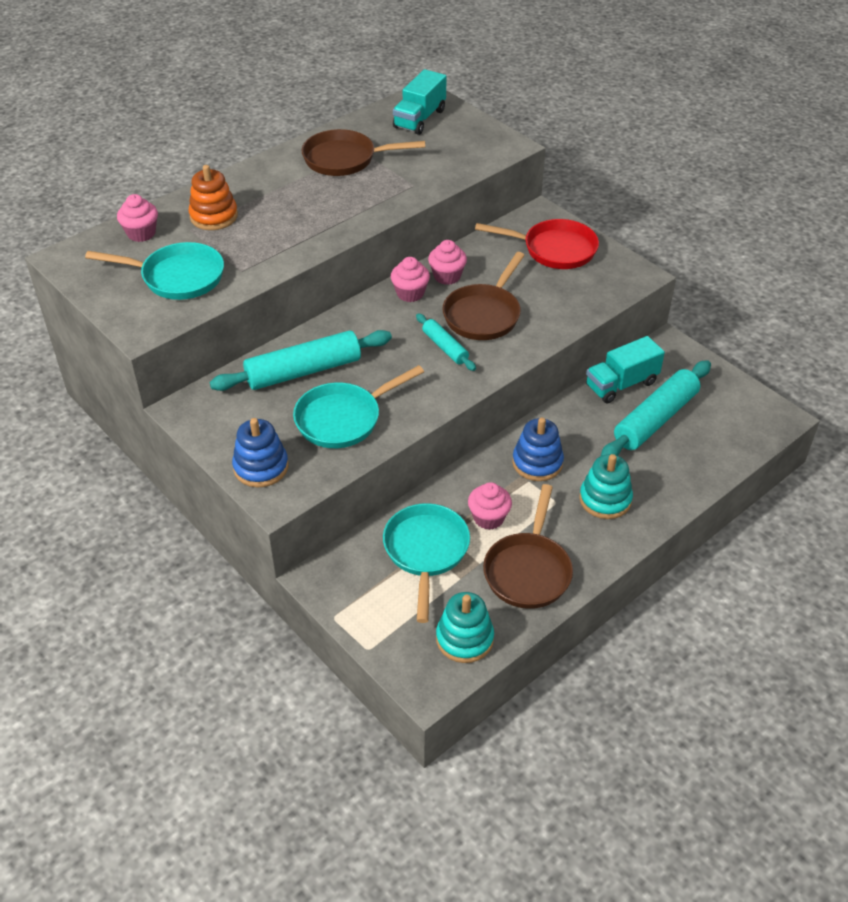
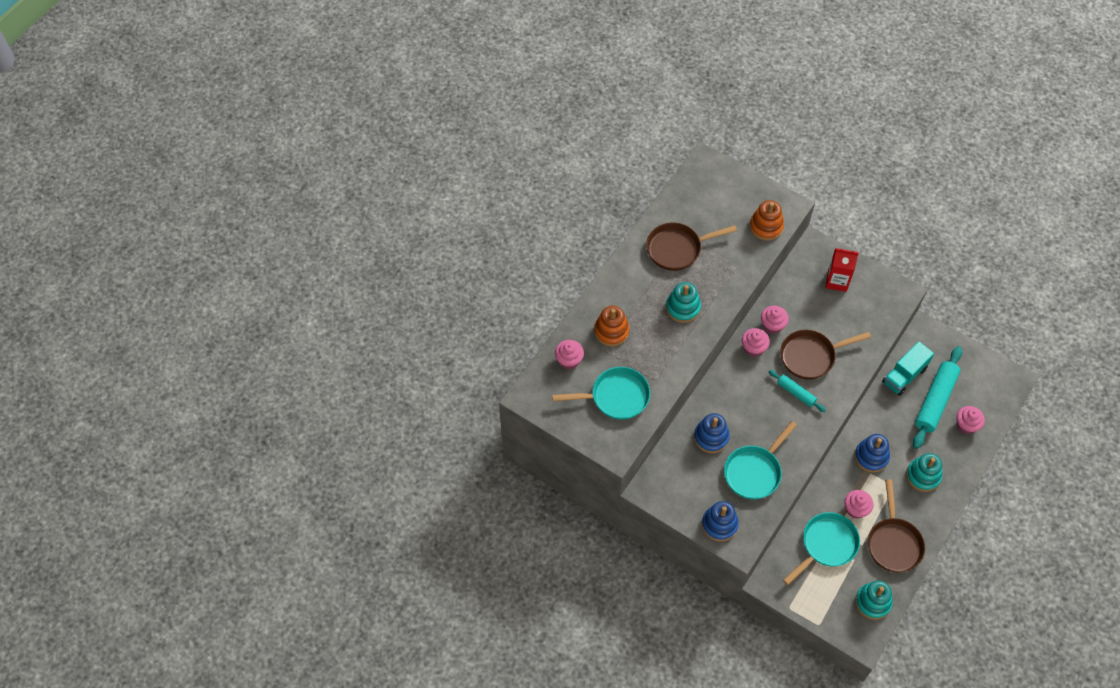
camera: 15 degrees left, 15 degrees up
(303, 371) = (711, 437): turquoise rolling pin -> blue stacking toy
(319, 210) = (683, 308): none -> turquoise stacking toy
(419, 119) = (713, 191): turquoise truck -> none
(426, 551) = (826, 545): turquoise pan -> turquoise pan turned 60 degrees clockwise
(470, 157) = (766, 226): none -> orange stacking toy
(484, 314) = (811, 356): brown pan -> brown pan turned 60 degrees clockwise
(554, 249) = (837, 281): red pan -> red carton
(691, 454) = (966, 425): none -> pink cupcake

